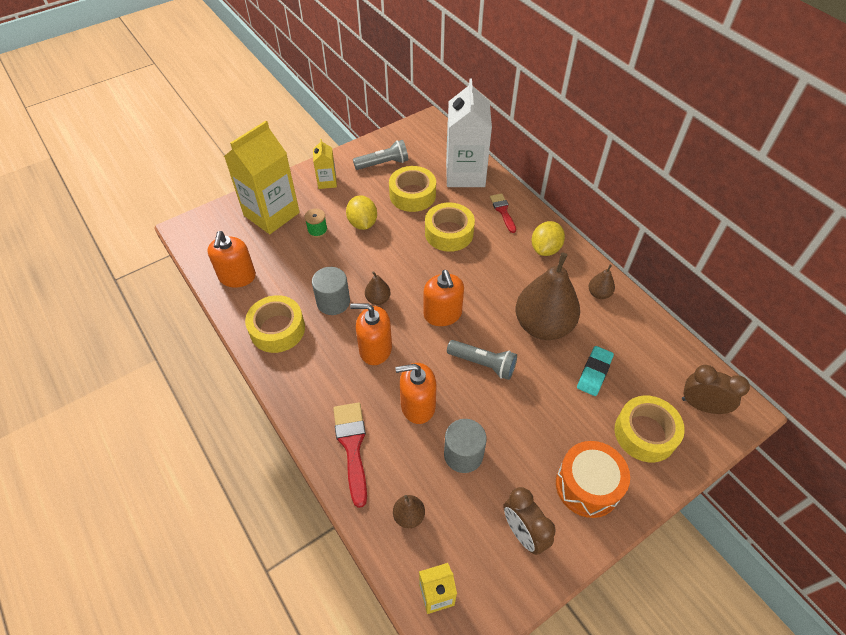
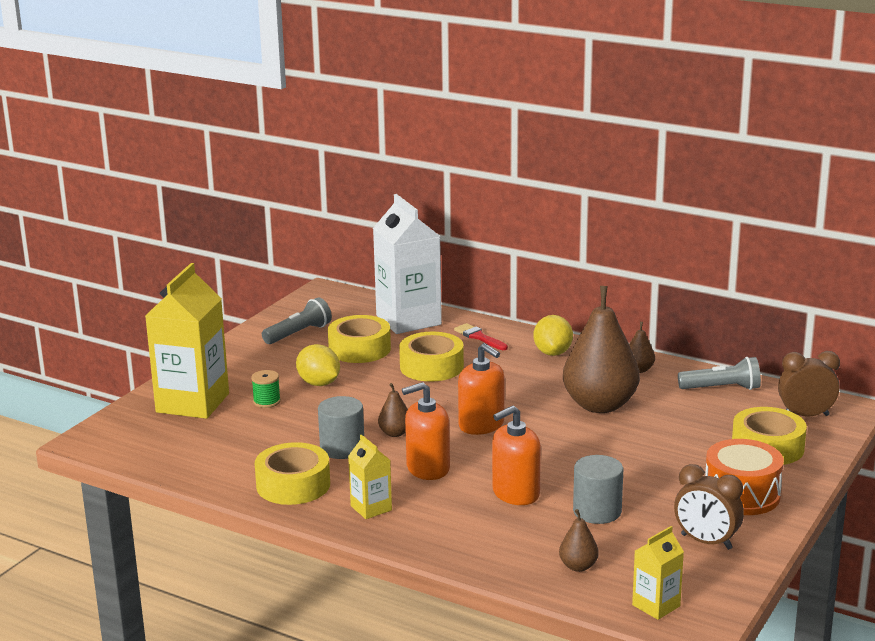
camera: 25 degrees left, 30 degrees down
(237, 277) = (198, 460): orange soap dispenser -> none
(327, 182) = (240, 363): yellow carton -> yellow carton (371, 508)
(352, 446) = (469, 540): red brush -> none
(483, 364) = (560, 447): grey flashlight -> grey flashlight (722, 388)
(594, 372) = (682, 422): turquoise eraser -> none

